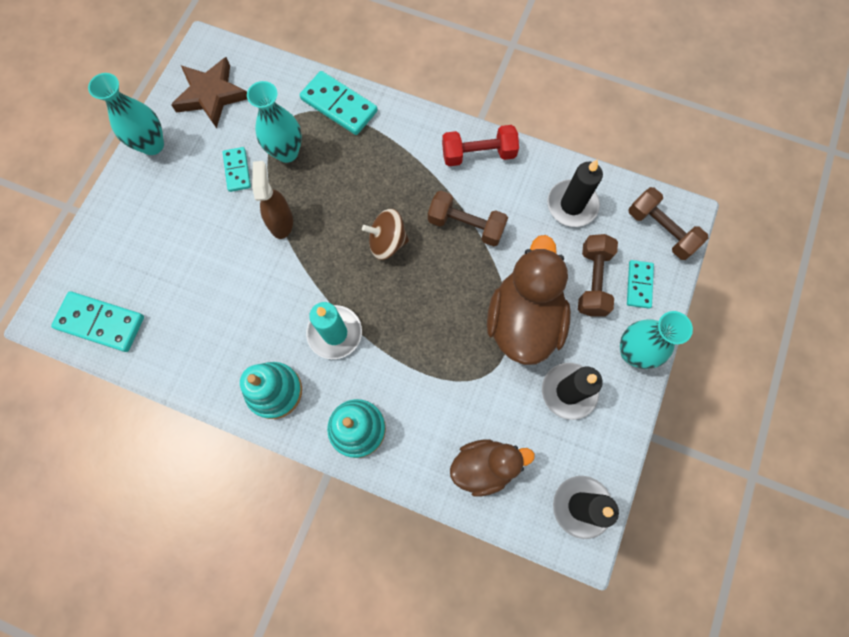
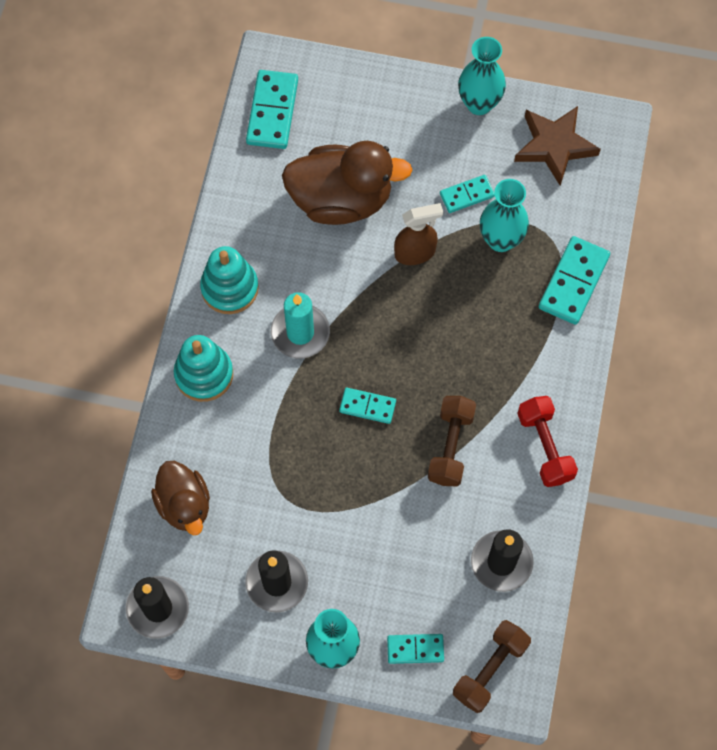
camera: 80 degrees right, 5 degrees down
(387, 242) = (413, 366): brown spinning top -> none
(417, 286) = (367, 406): none -> turquoise domino
(523, 320) = (349, 524): brown duck -> brown duck (341, 199)
(592, 281) = (410, 596): brown dumbbell -> none

